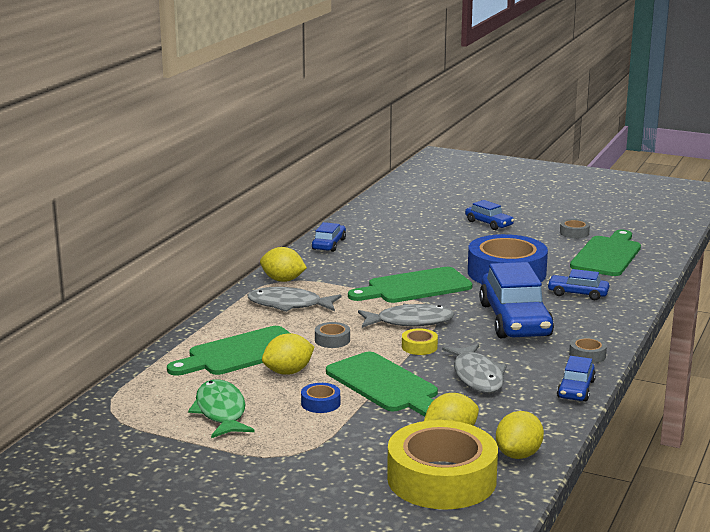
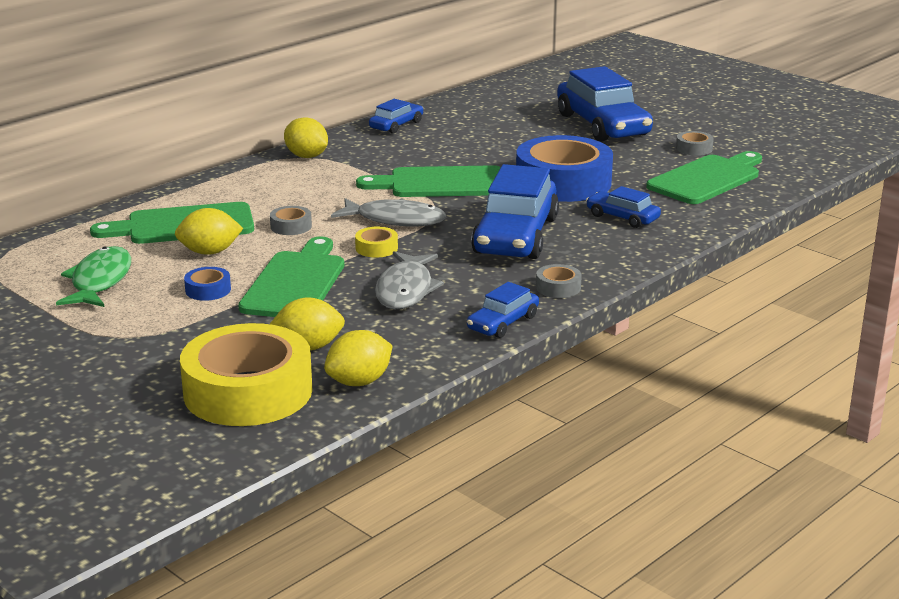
camera: 20 degrees right, 5 degrees up
(289, 305) = (285, 183): grey fish -> none
(385, 385) = (295, 283): green cutting board -> green cutting board turned 150 degrees counterclockwise
(489, 223) = (602, 125): blue car -> blue car, size x2.01

